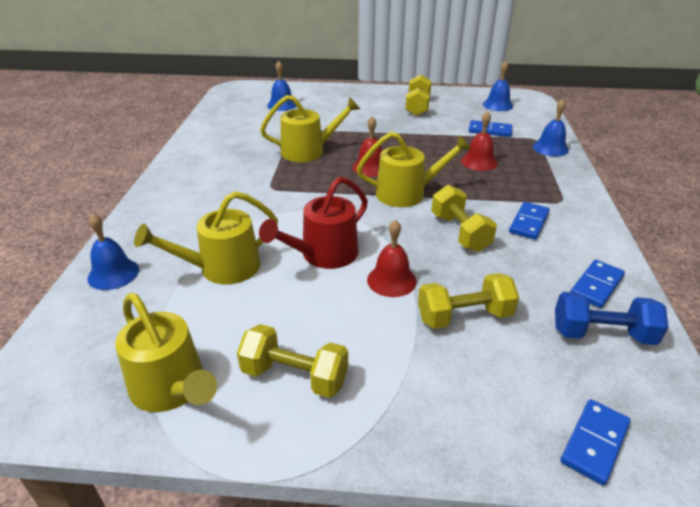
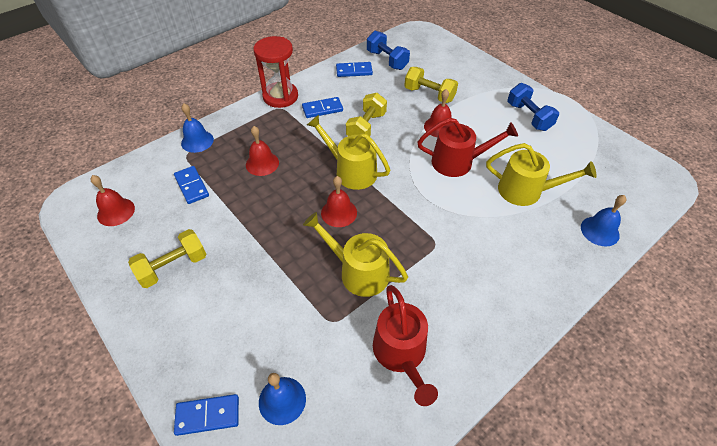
camera: 135 degrees left, 15 degrees up
(171, 388) = (587, 142): yellow watering can -> none
(236, 138) = (401, 354): none -> red watering can
(294, 376) = (528, 117): yellow dumbbell -> blue dumbbell
(497, 105) = (116, 212): blue bell -> red bell
(585, 209) = (280, 96): none -> red hourglass
(594, 443) = (444, 46): blue domino -> blue domino (208, 415)

